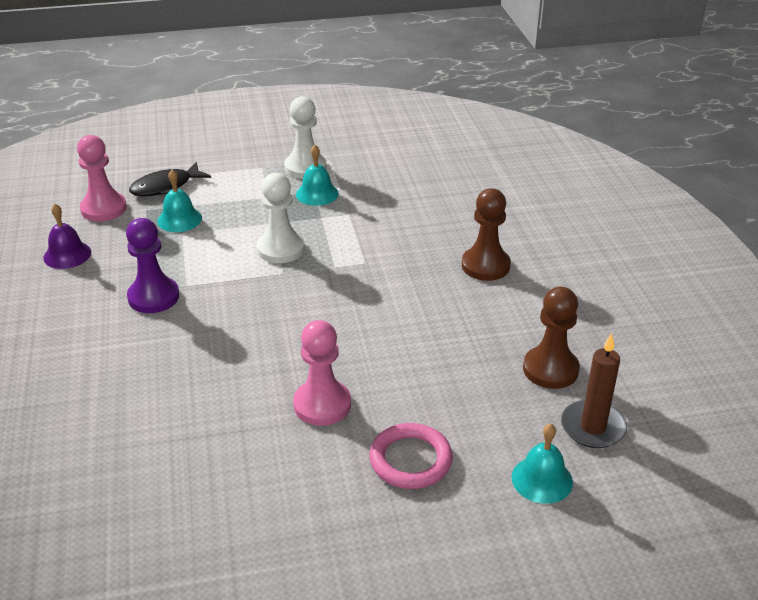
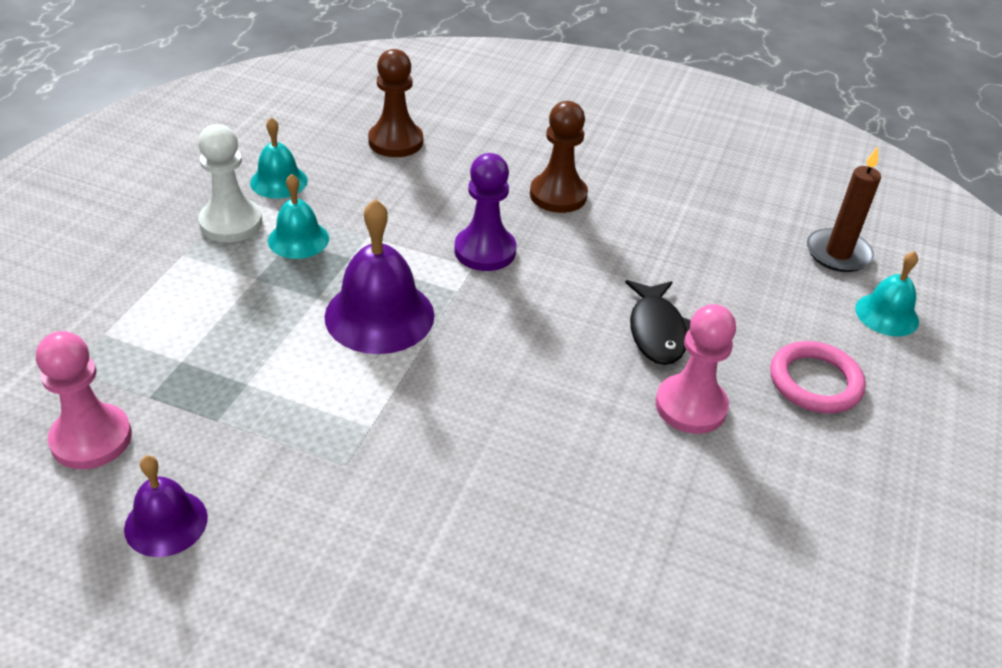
camera: 60 degrees left, 5 degrees up
(153, 297) = (365, 467): purple pawn -> purple pawn (485, 251)
(166, 187) = (116, 355): black fish -> black fish (657, 331)
(179, 219) = (213, 374): turquoise bell -> turquoise bell (279, 181)
(280, 249) = (379, 315): white pawn -> purple bell
(550, 369) = (745, 237): brown pawn -> brown pawn (395, 142)

